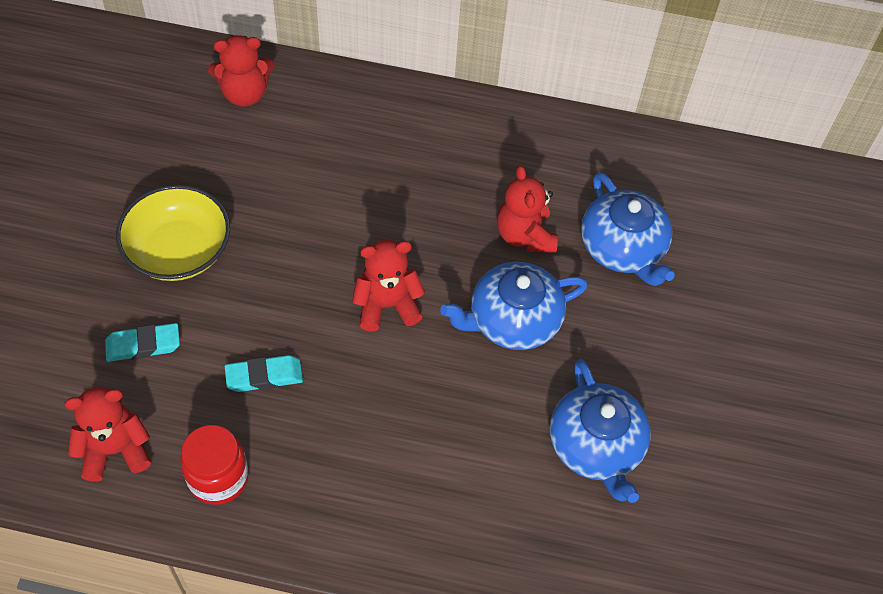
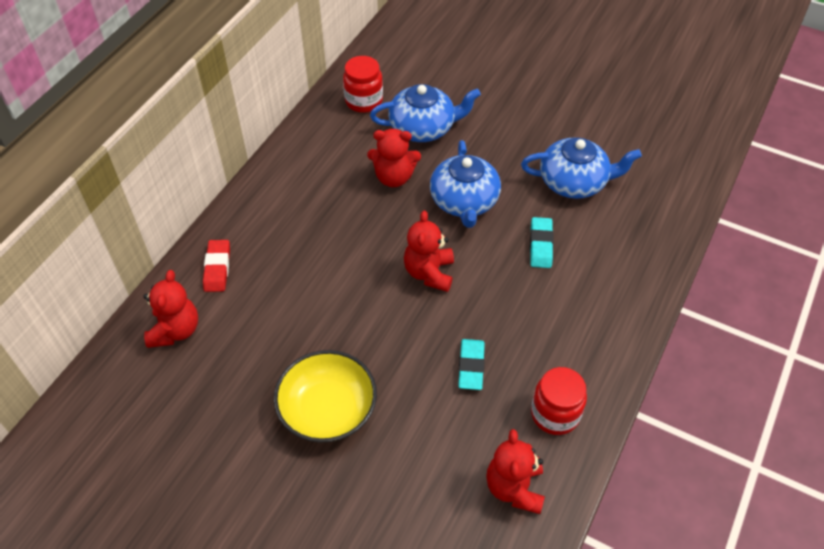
camera: 70 degrees left, 5 degrees down
(143, 345) = (417, 452): turquoise eraser -> turquoise eraser (540, 245)
(333, 104) = (217, 268): none -> red eraser
(642, 173) = (364, 101): none -> red jar

